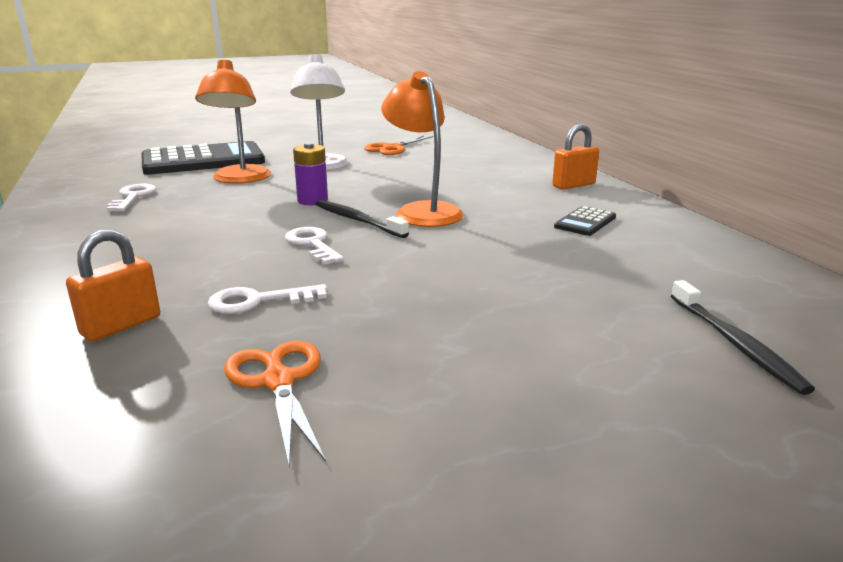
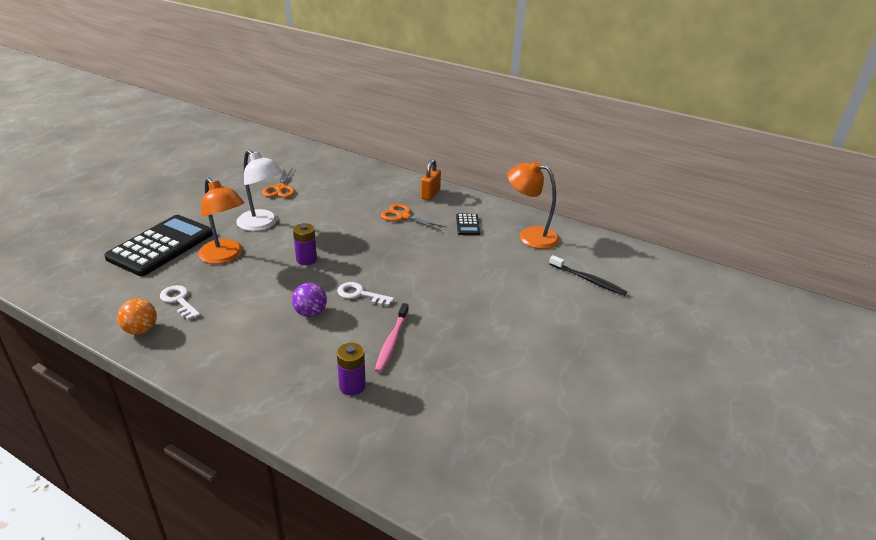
camera: 40 degrees left, 10 degrees up
(59, 207) = (141, 330): none -> orange ball
(121, 326) = (352, 386): orange padlock -> purple battery
(225, 242) = (310, 313): none -> purple ball
(258, 301) = (391, 342): white key -> pink toothbrush
(278, 381) = (463, 376): orange scissors -> orange scissors (403, 216)
(357, 220) = (356, 266): black toothbrush -> none
(422, 211) = (380, 245): orange lamp -> orange lamp (530, 236)

